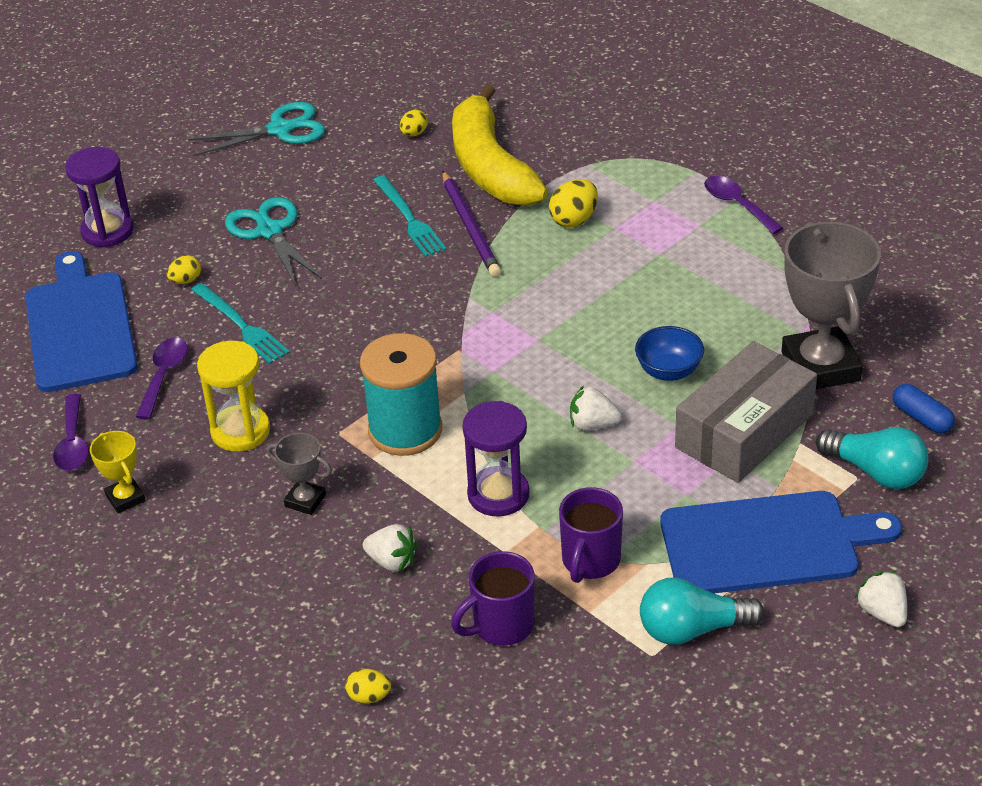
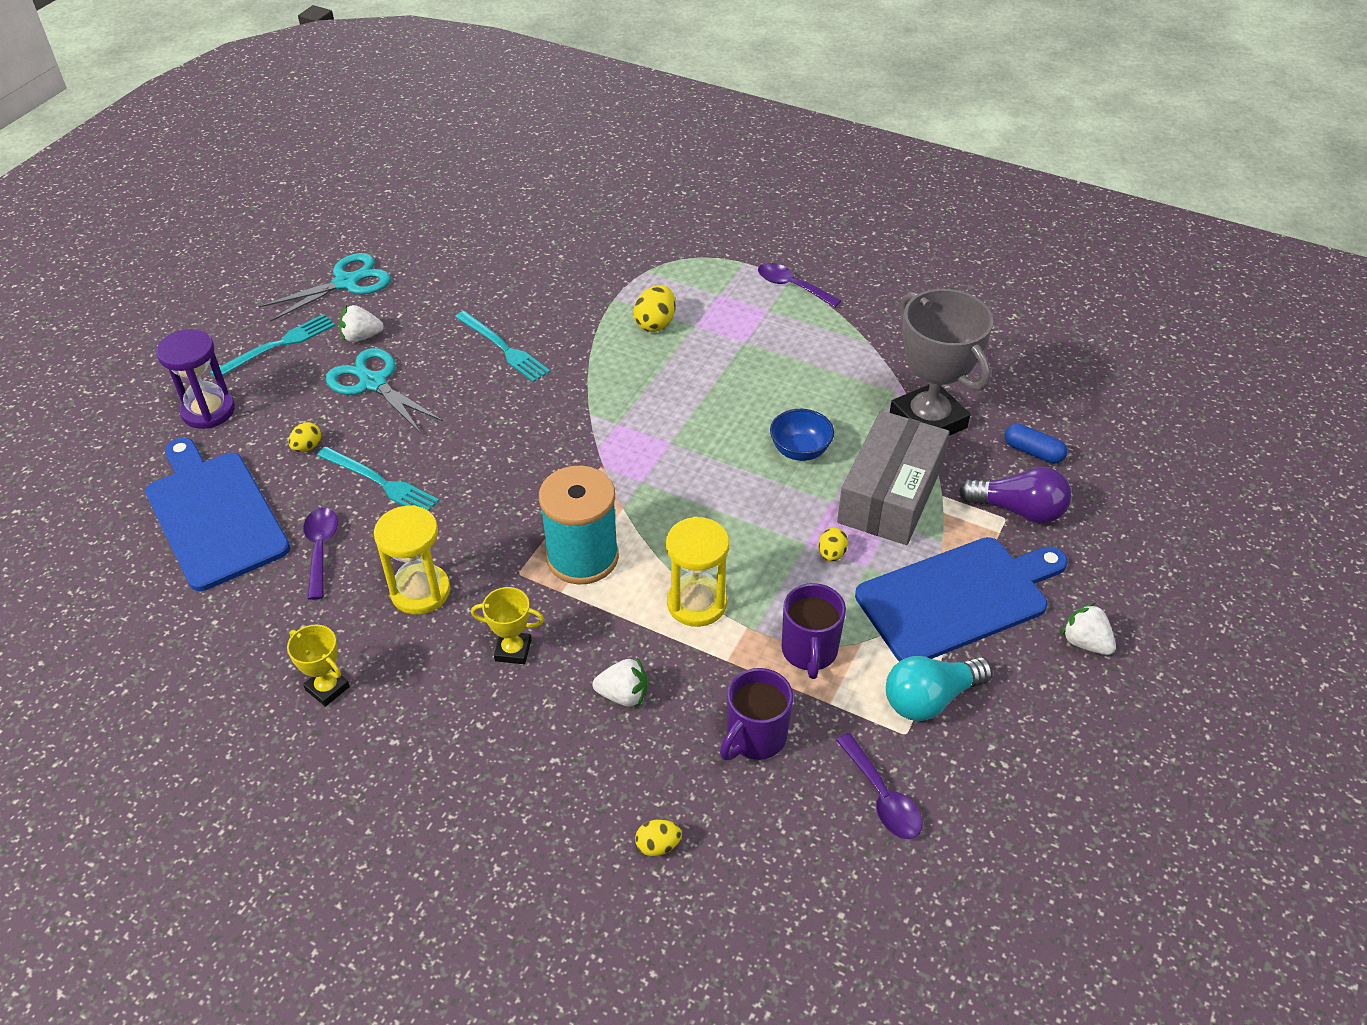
camera: 20 degrees left, 5 degrees up
(73, 443) = (250, 640): purple spoon -> purple spoon (882, 797)
(193, 180) = (278, 345): none -> turquoise fork
(305, 501) = (513, 650): grey trophy -> yellow trophy
(414, 134) = (476, 267): yellow egg -> yellow egg (831, 554)
(470, 227) = (563, 346): purple pencil -> none
(490, 167) = (559, 287): yellow banana -> none
(498, 494) = (696, 603): purple hourglass -> yellow hourglass
(592, 425) = (754, 515): white strawberry -> white strawberry (361, 337)
(875, 472) = (1018, 510): turquoise light bulb -> purple light bulb

